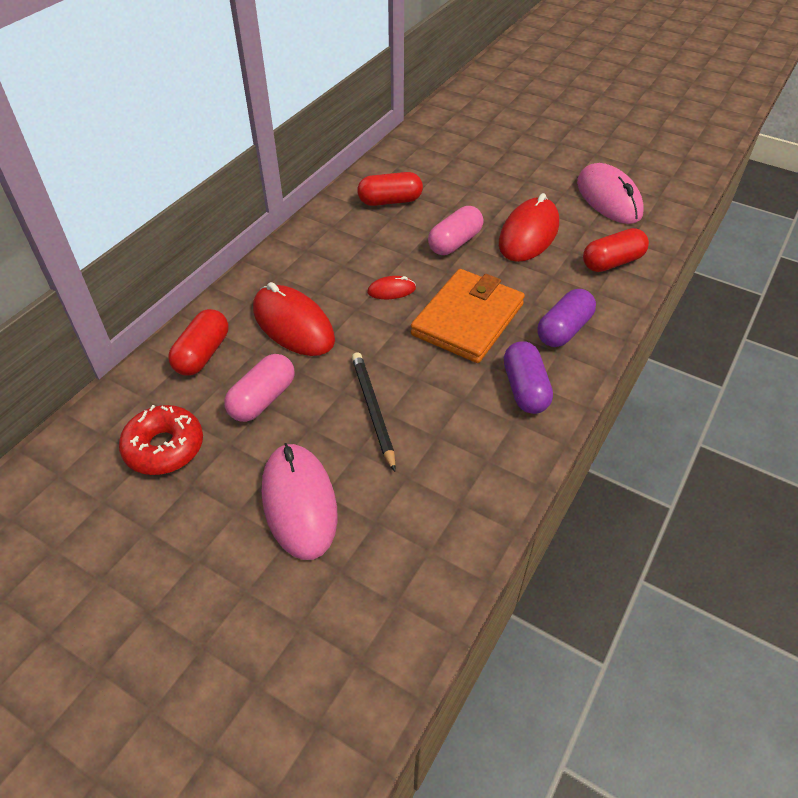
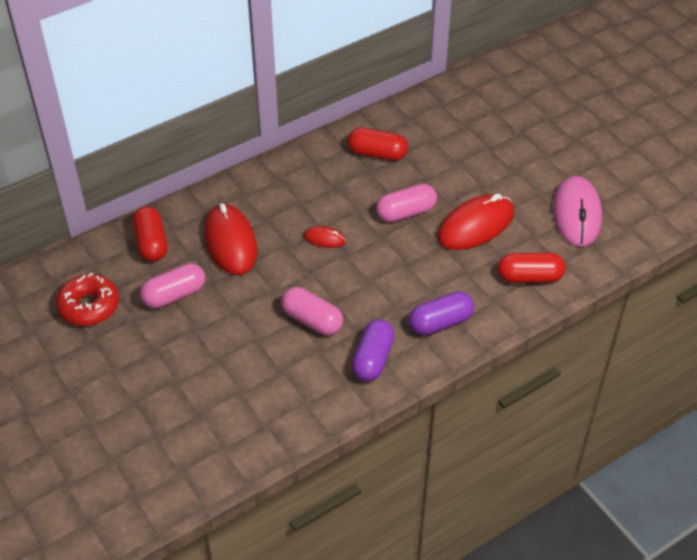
camera: 25 degrees right, 0 degrees up
(202, 354) = (151, 243): red capsule -> red capsule turned 60 degrees counterclockwise
(299, 502) = (156, 380): pink mouse -> none
(373, 410) = (247, 333): black pencil -> none
(434, 372) = (312, 320): none -> pink capsule
(468, 319) = (368, 286): orange wallet -> none

